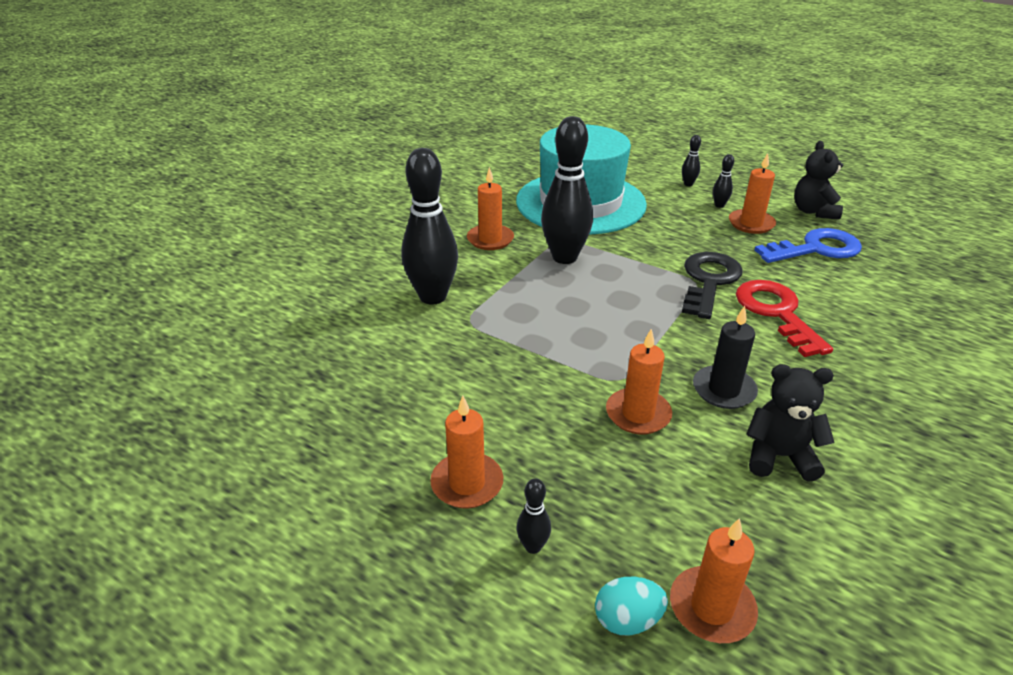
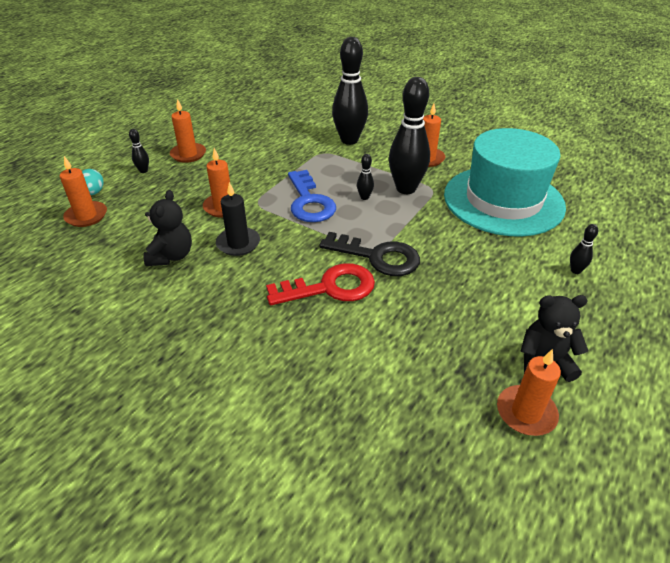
camera: 90 degrees right, 5 degrees up
(719, 205) = (531, 286): black bowling pin -> black bowling pin (364, 197)
(751, 224) = (494, 302): orange candle -> orange candle (526, 412)
(815, 249) = (450, 342): blue key -> blue key (309, 202)

